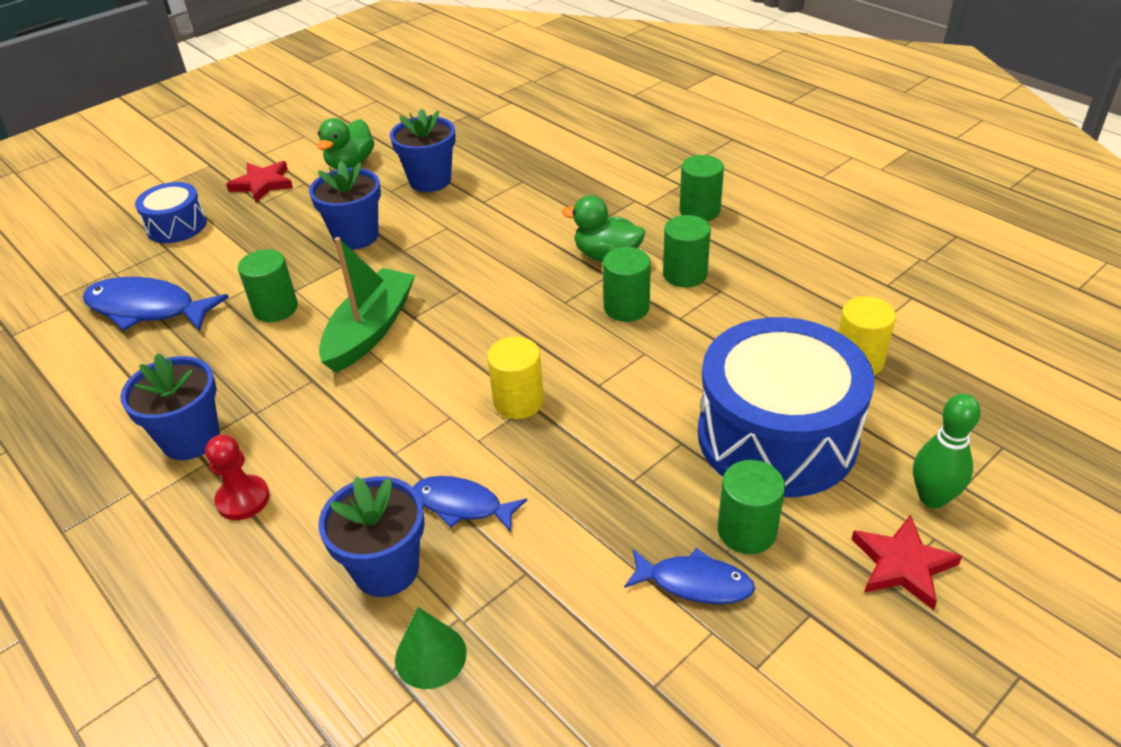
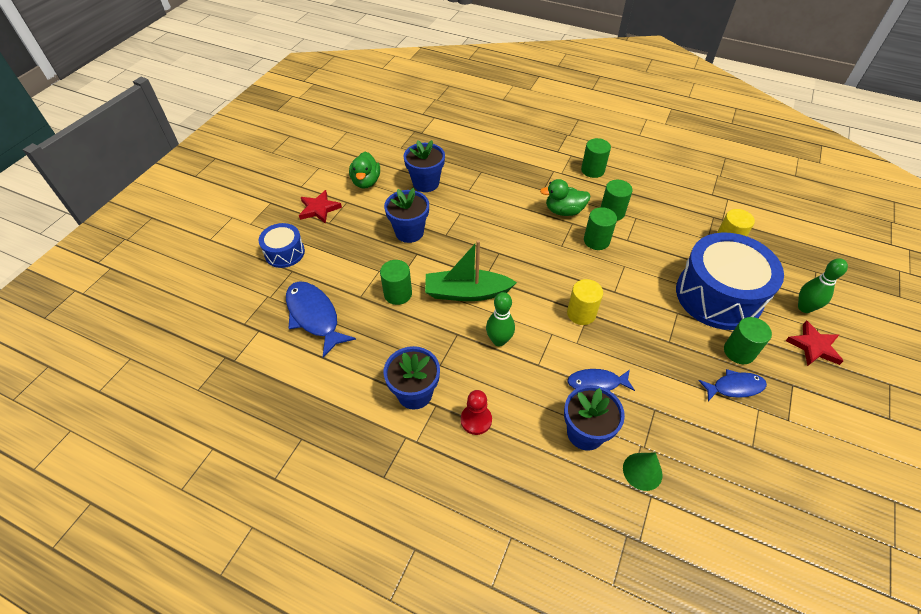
camera: 25 degrees left, 10 degrees up
(147, 309) = (314, 316): blue fish -> blue fish turned 60 degrees clockwise
(364, 404) = (499, 340): none -> green bowling pin
(370, 330) = (466, 293): green boat -> green boat turned 90 degrees counterclockwise

